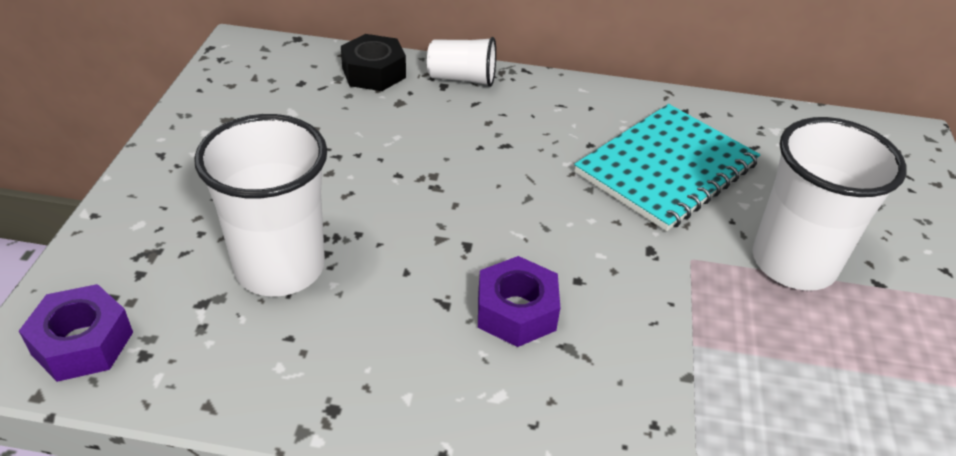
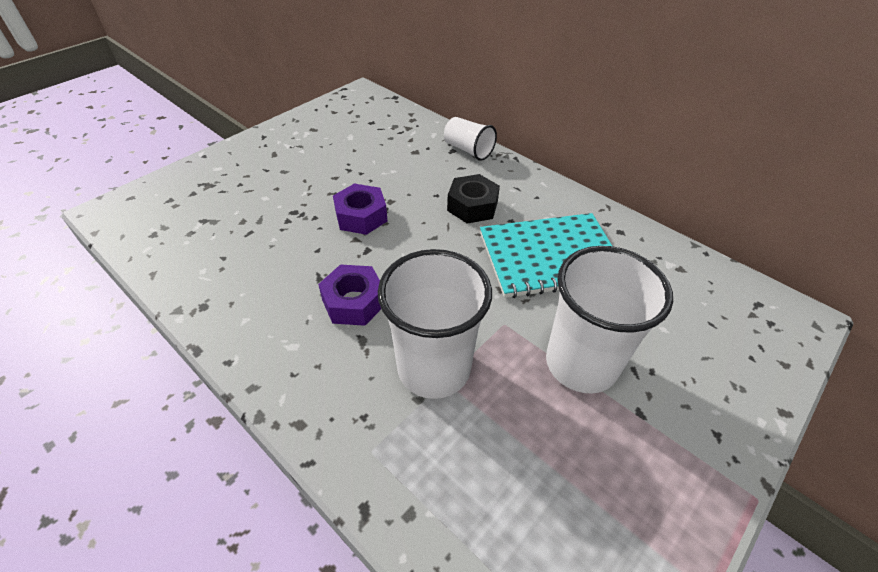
camera: 35 degrees right, 5 degrees up
(82, 343) = (135, 216): purple nut -> purple nut (361, 216)
(280, 267) = (257, 218): white cup -> white cup (434, 368)
(373, 72) = (418, 129): black nut -> black nut (472, 206)

